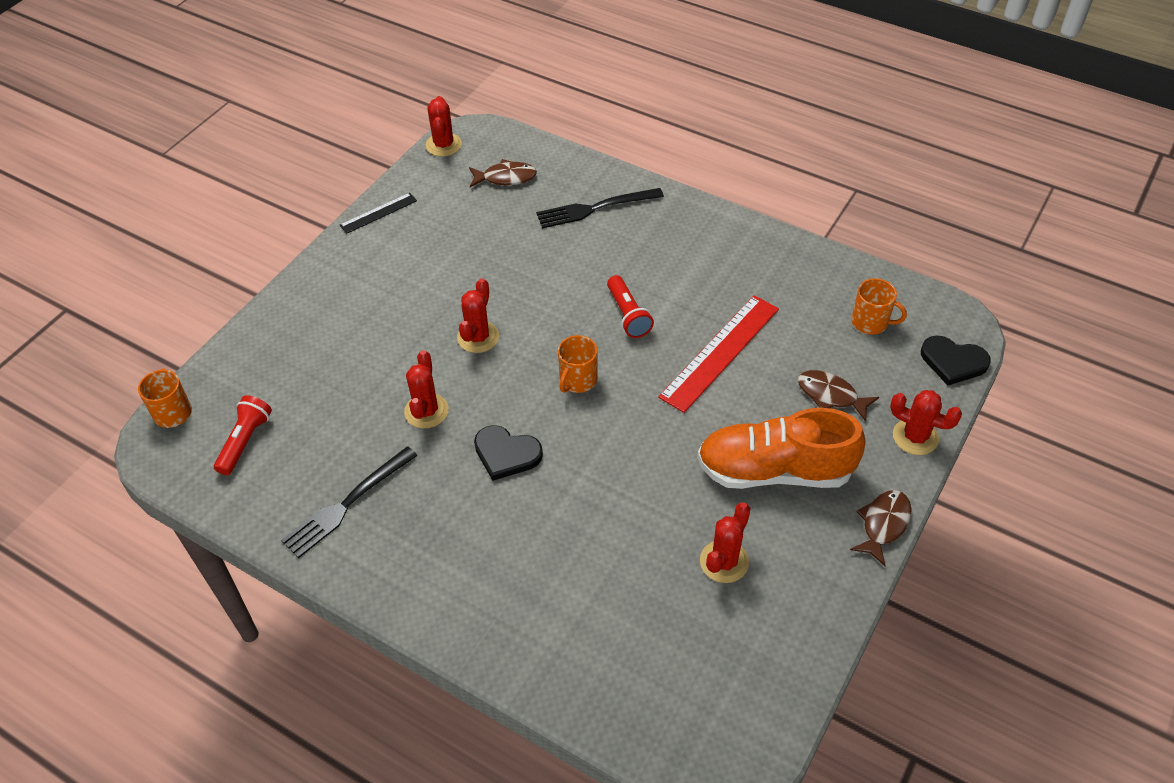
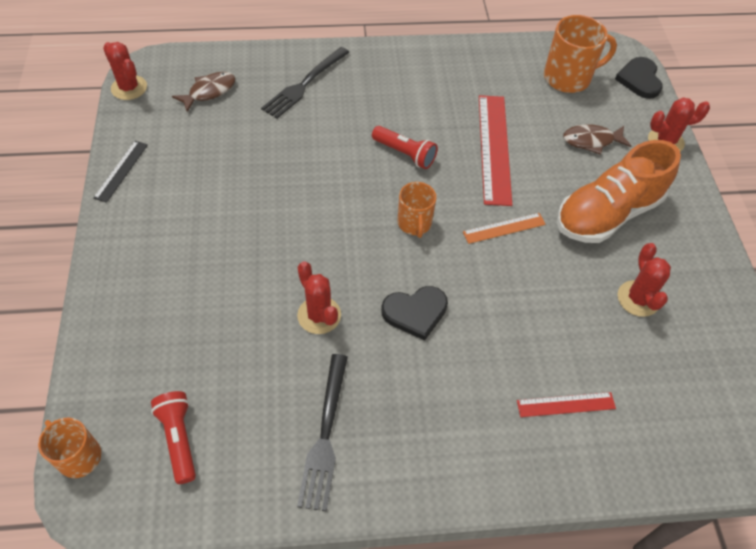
camera: 40 degrees left, 5 degrees up
(478, 337) = (305, 231): red cactus -> none
(562, 605) = (566, 404): none -> red ruler
(656, 428) = (504, 228): none -> orange ruler
(870, 322) = (568, 78): orange mug -> orange mug, size x1.59
(883, 524) = (703, 211): brown fish -> none
(953, 362) = (639, 79): black heart -> black heart turned 105 degrees clockwise

